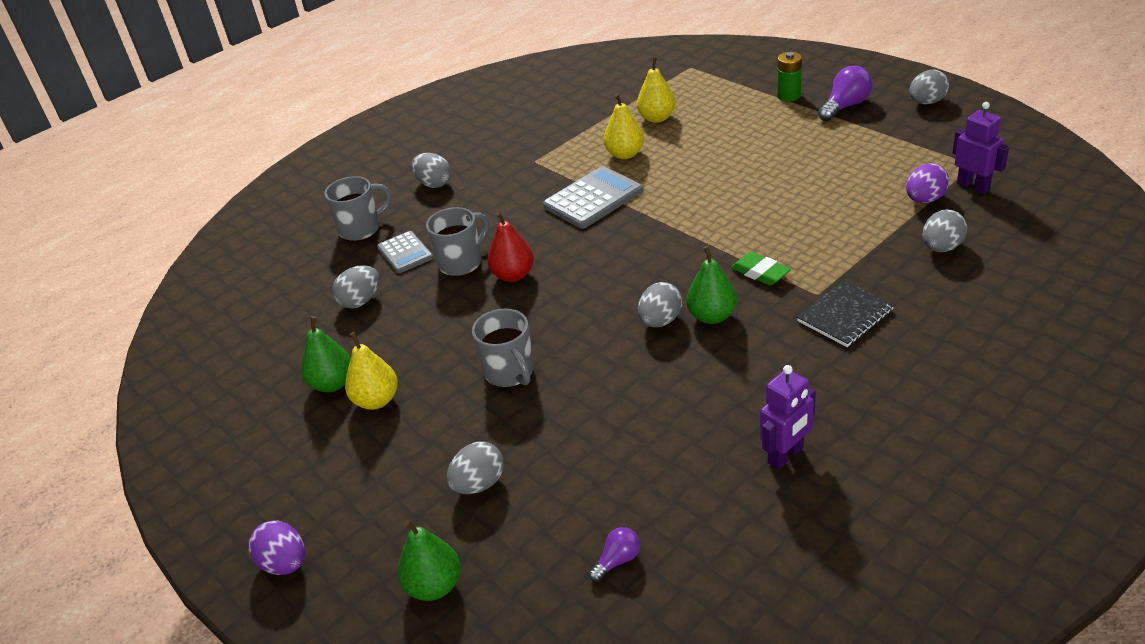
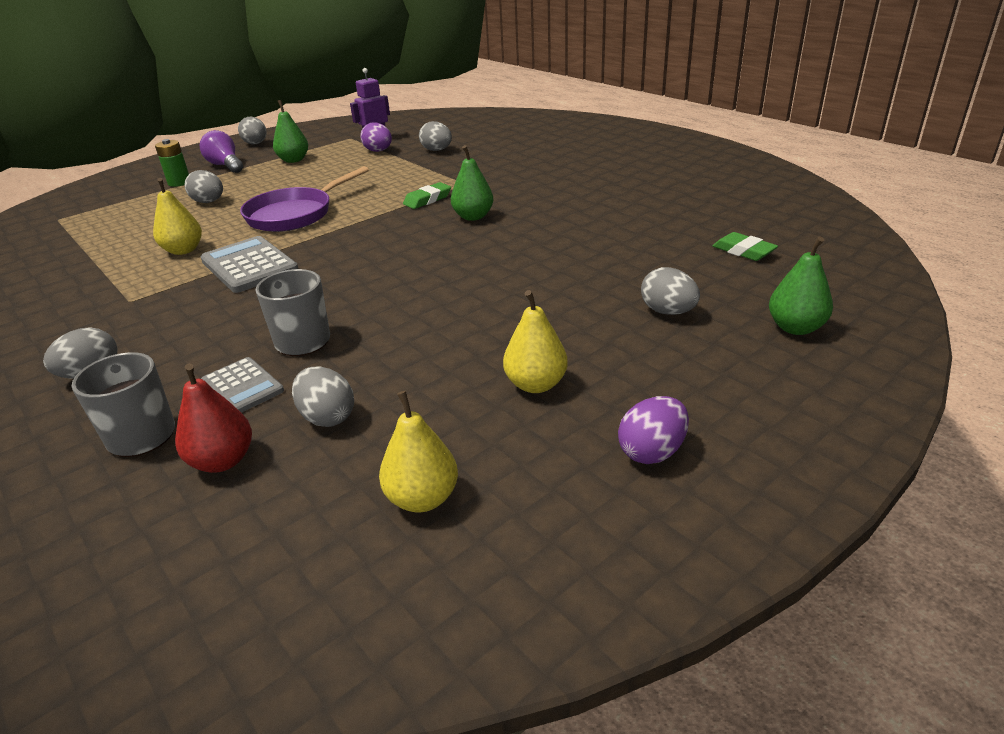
camera: 90 degrees left, 5 degrees down
(284, 563) = (798, 426): purple egg -> purple egg (652, 452)
(332, 384) = (494, 424): green pear -> green pear (294, 160)
(405, 253) = (242, 387): grey calculator -> grey calculator turned 75 degrees clockwise
(510, 373) = (514, 302): grey mug -> none
(513, 275) = (351, 306): red pear -> red pear (222, 461)
(617, 561) = (743, 251): purple light bulb -> green eraser
(657, 118) = (135, 235): yellow pear -> yellow pear (422, 498)
(660, 321) = (469, 235): grey egg -> grey egg (209, 202)
(710, 191) = (294, 214): none -> purple pan
(786, 455) = (634, 198): purple robot -> none
(845, 316) = (495, 177): black notebook -> none

